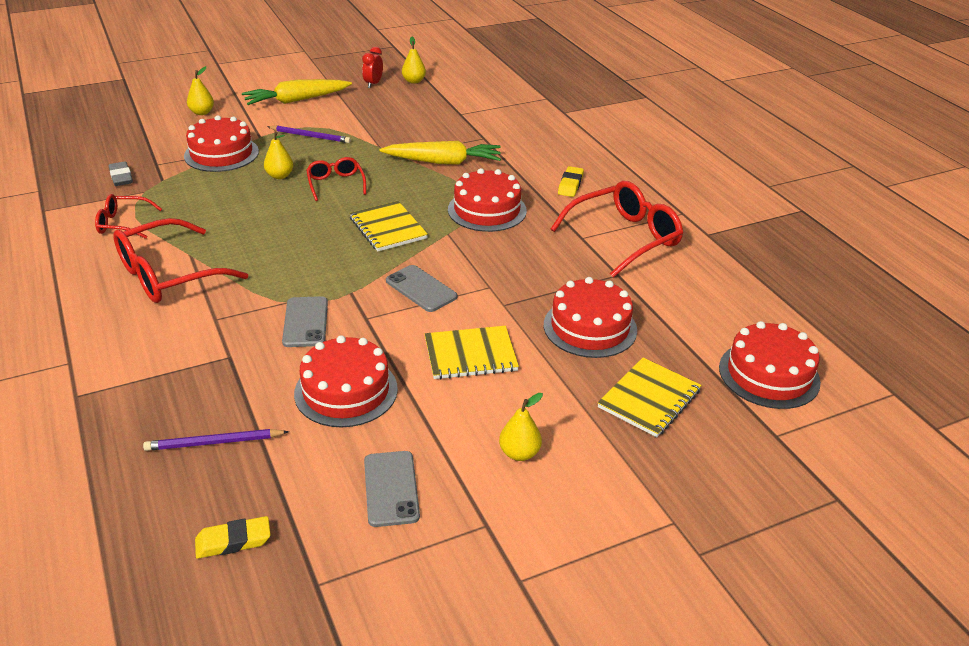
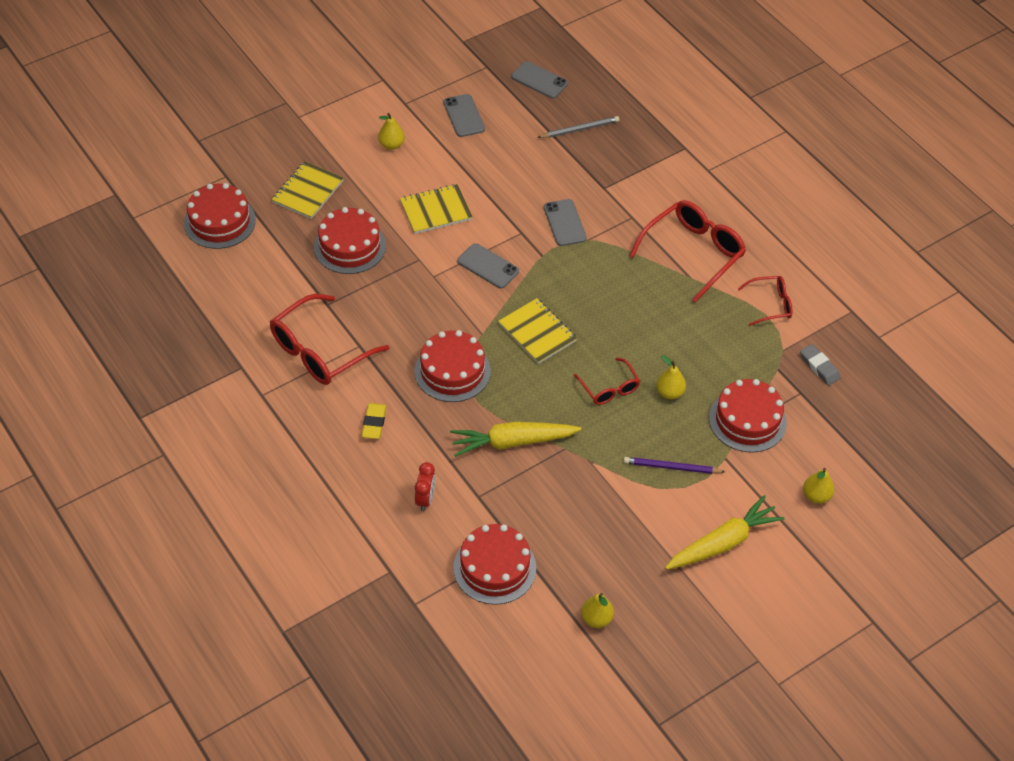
camera: 170 degrees right, 15 degrees up
(214, 443) = (579, 129): purple pencil -> grey pencil
(233, 541) = (539, 80): yellow eraser -> grey phone
(346, 391) = (513, 172): red cake -> red cake (494, 568)
(373, 84) = (646, 601): red clock -> red clock (425, 499)

